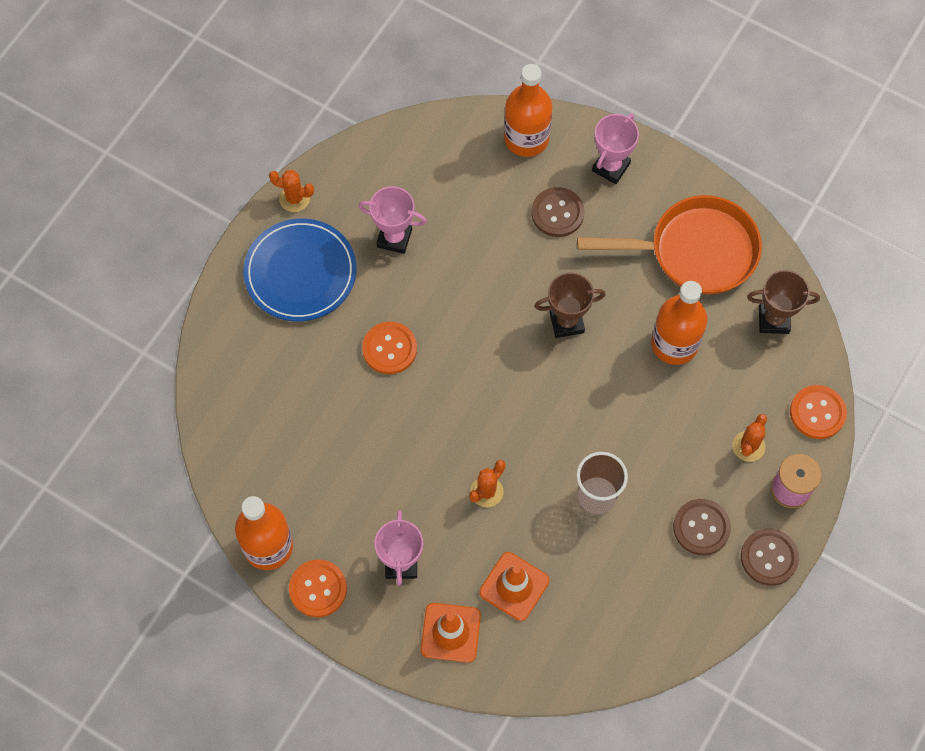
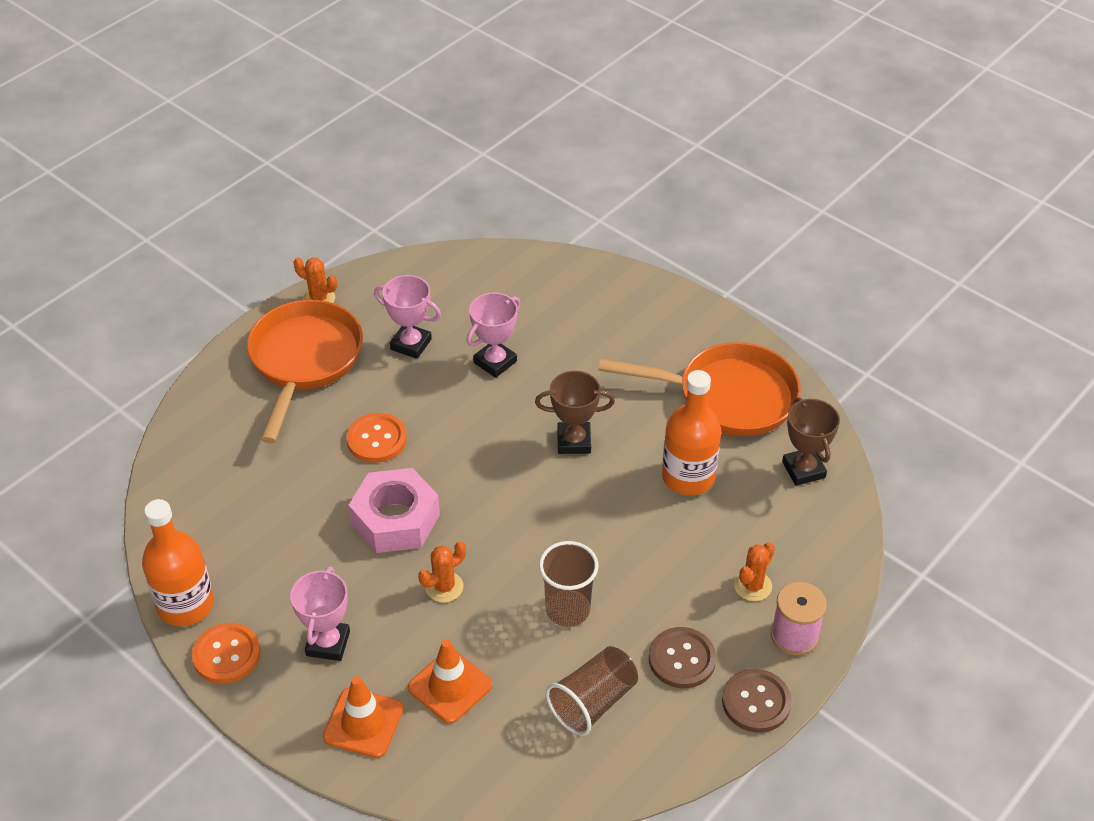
camera: 10 degrees right, 20 degrees down
(300, 272) = (304, 361): blue plate -> orange pan
(428, 430) = (395, 519): none -> pink nut
(526, 138) = (571, 279): orange bottle -> none
(557, 213) = (588, 345): brown button -> none
(611, 167) = (653, 313): pink trophy -> pink trophy (495, 362)
(635, 580) = (593, 702): none -> brown cup
(773, 320) = (803, 470): brown trophy -> brown trophy turned 60 degrees clockwise
(817, 413) = (838, 564): orange button -> none

